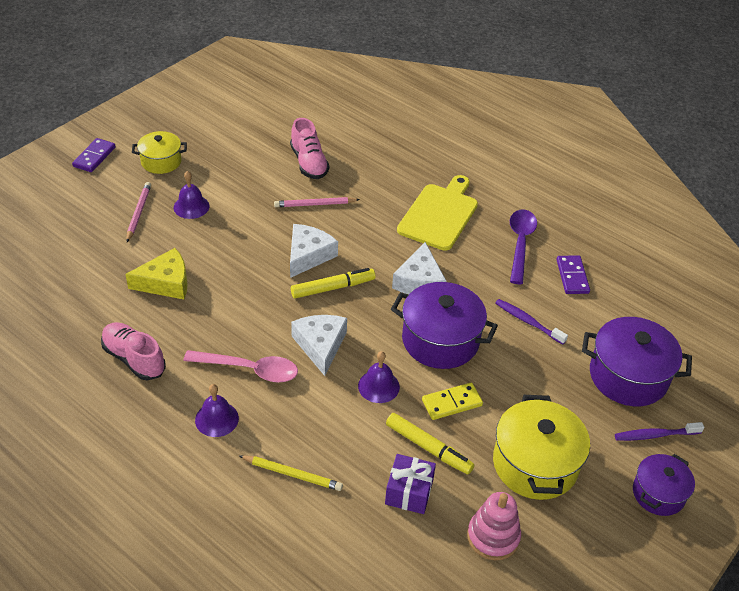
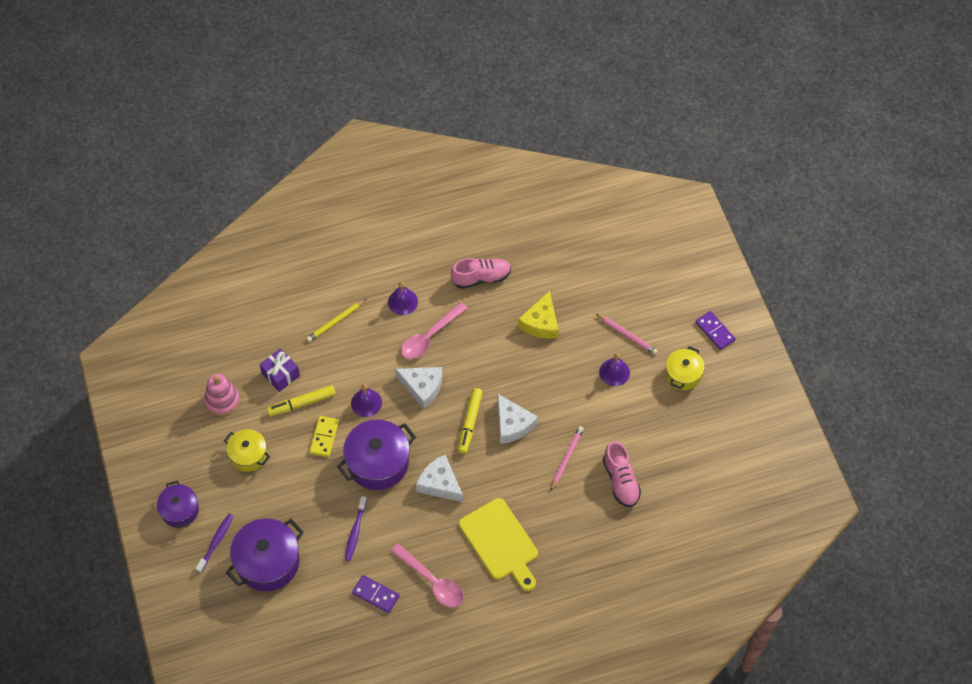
camera: 125 degrees right, 15 degrees up
(309, 163) = (620, 480): pink shoe -> pink shoe turned 120 degrees counterclockwise
(520, 243) = (432, 581): purple spoon -> pink spoon
(528, 322) = (355, 531): purple toothbrush -> purple toothbrush turned 120 degrees clockwise
(535, 464) = (248, 455): yellow pot -> yellow pot, size x0.61

